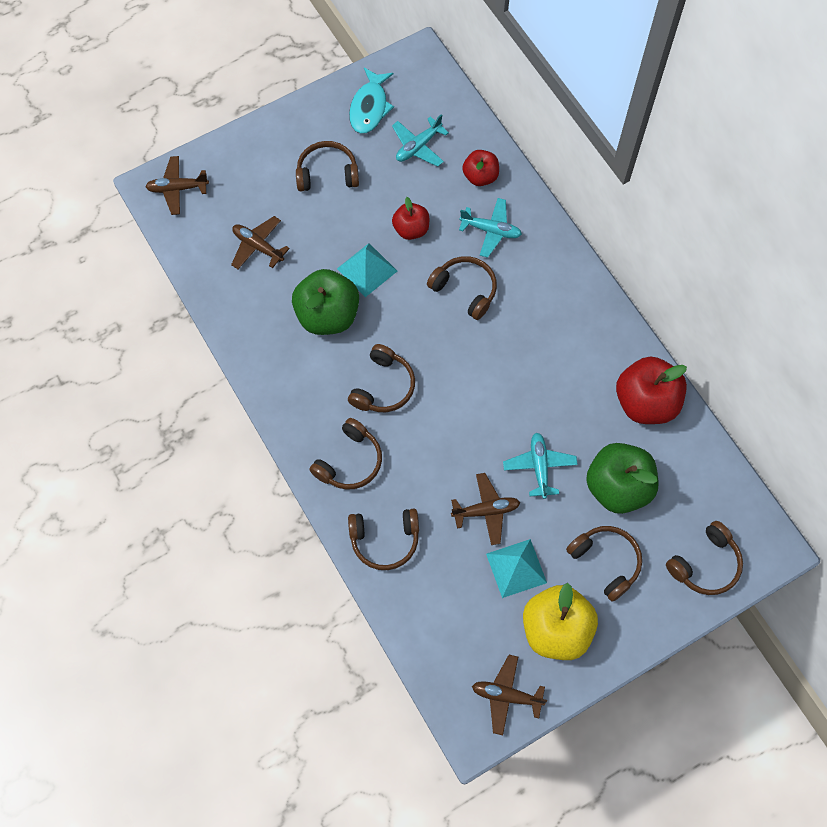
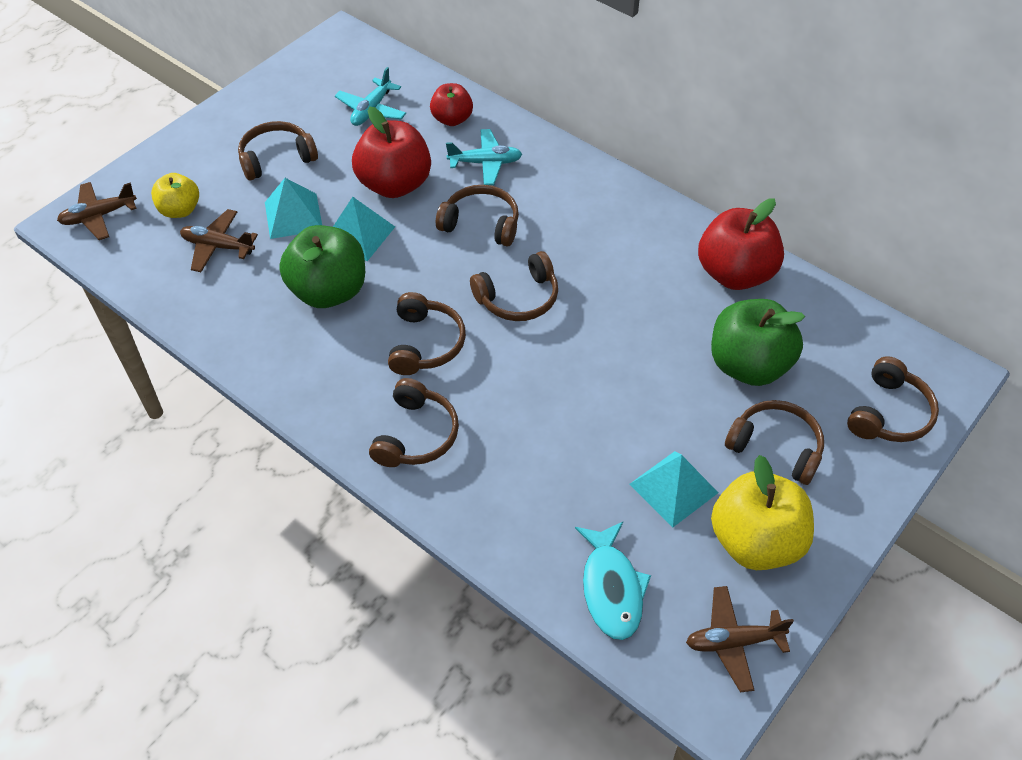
camera: 20 degrees left, 15 degrees down
(239, 202) = (180, 210): none -> yellow apple
(323, 235) = (293, 216): none -> turquoise pyramid
(369, 107) = (303, 90): turquoise fish -> turquoise fish (611, 588)
(385, 540) = (496, 509): brown headphones -> brown headphones (518, 298)
(411, 229) = (394, 184): red apple -> red apple, size x1.72
(486, 511) = (607, 437): brown plane -> none
(539, 467) = (648, 371): turquoise plane -> none

